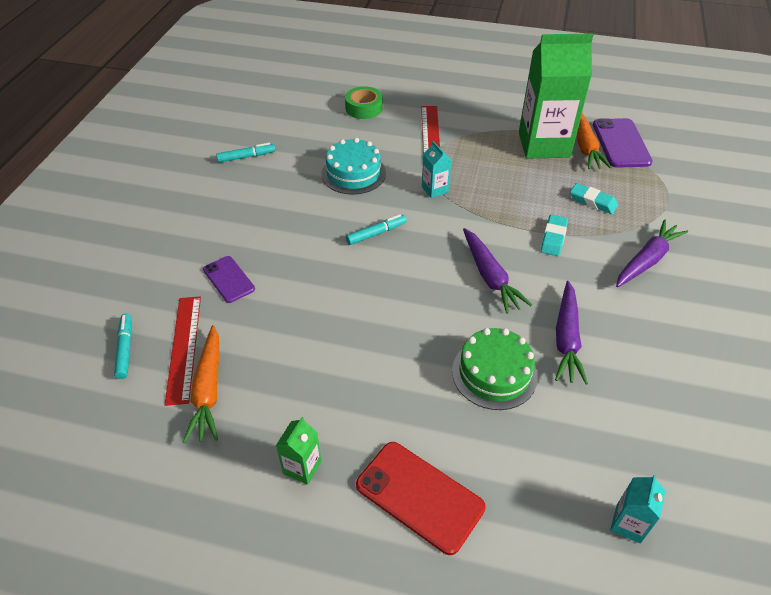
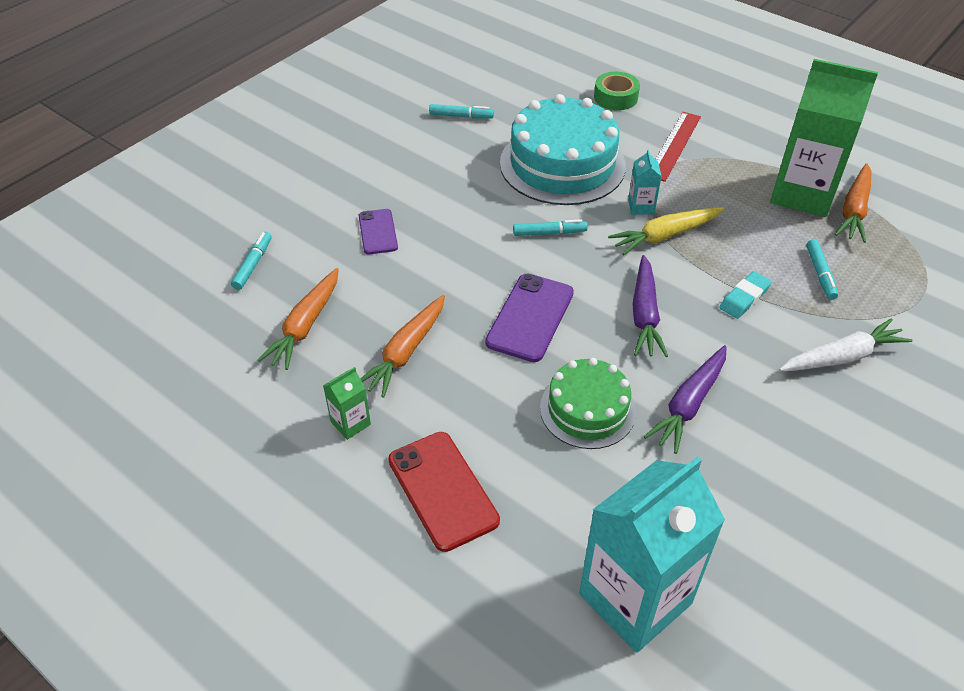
camera: 25 degrees right, 0 degrees up
(184, 348) = (304, 281): red ruler -> none
(315, 380) = (405, 352): none -> orange carrot
(353, 173) = (562, 164): turquoise cake -> turquoise cake, size x1.69
(466, 207) = (665, 236): none -> yellow carrot
(593, 201) = (820, 274): turquoise eraser -> turquoise marker
(621, 143) = (903, 219): purple phone -> purple phone (530, 317)
(628, 523) = (635, 598): turquoise carton -> turquoise carton, size x2.39
(647, 260) = (842, 357): purple carrot -> white carrot

